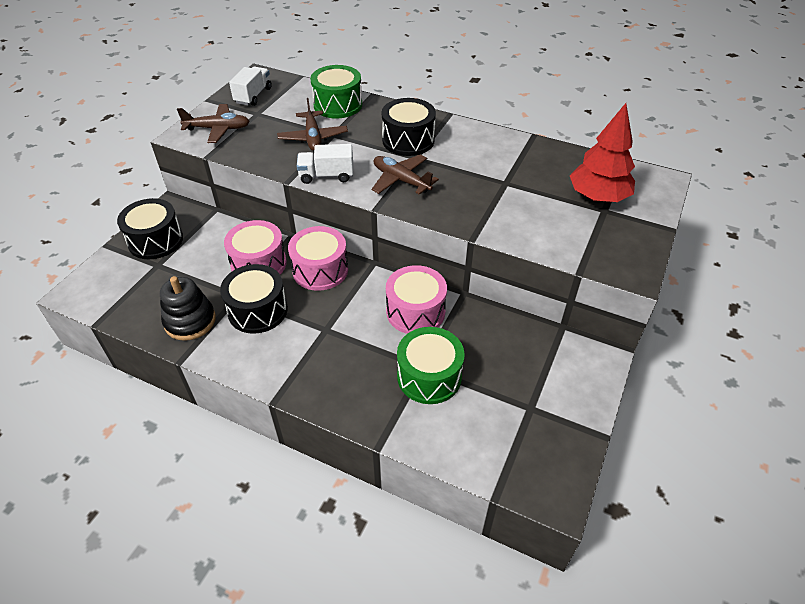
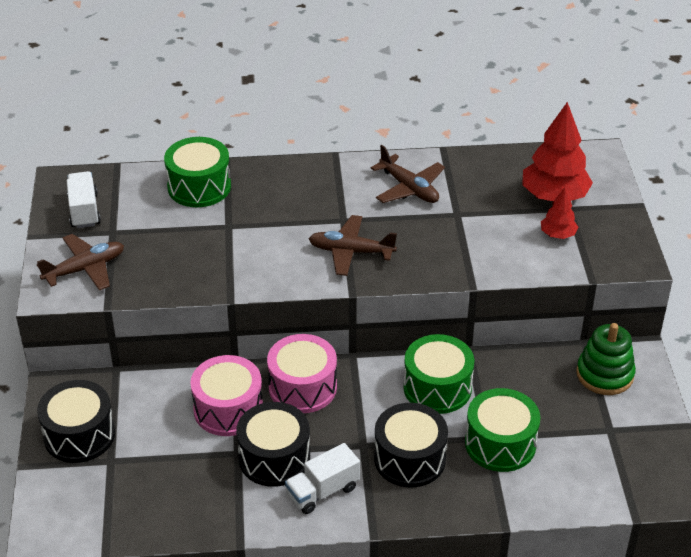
camera: 30 degrees left, 5 degrees down
(190, 321) = (211, 501): black stacking toy -> none
(313, 137) = (209, 238): brown plane -> brown plane (409, 188)
(326, 176) = (267, 277): white truck -> white truck (322, 491)
(408, 140) = (318, 202): black drum -> black drum (409, 458)
(415, 311) = (437, 388): pink drum -> green drum
(560, 360) = (604, 374): none -> green stacking toy
(577, 226) = (557, 235): none -> red tree

